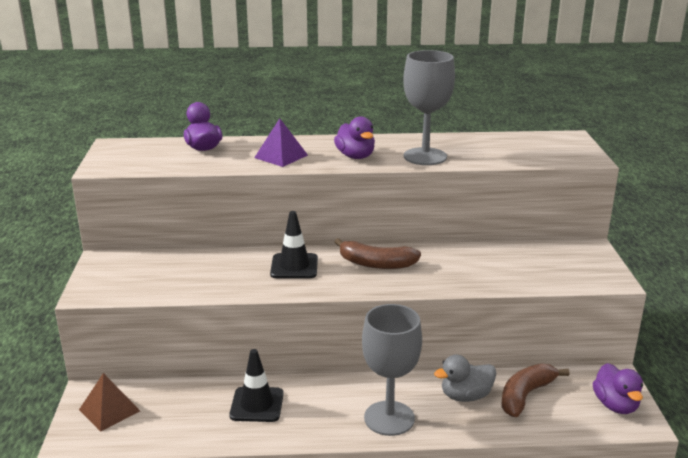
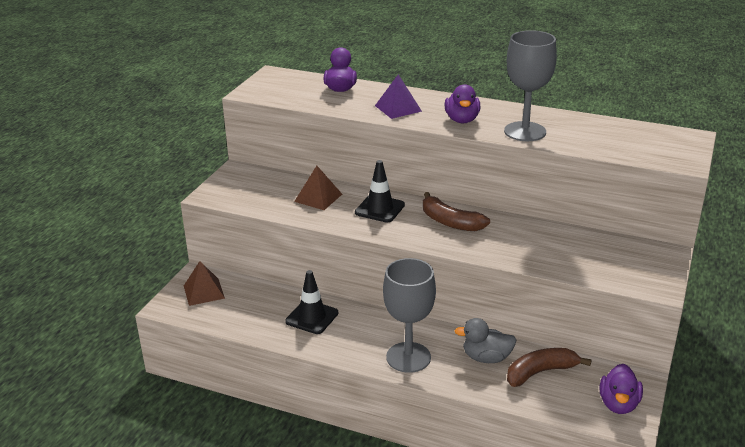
camera: 25 degrees right, 5 degrees up
(218, 269) = (318, 197): none -> brown pyramid

